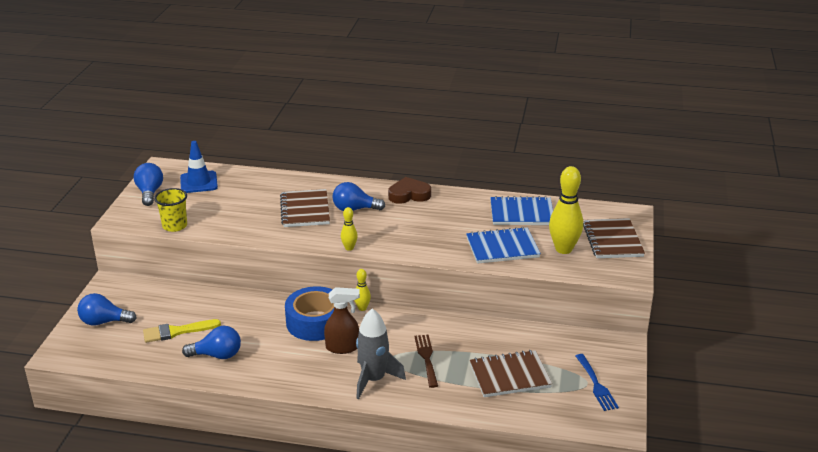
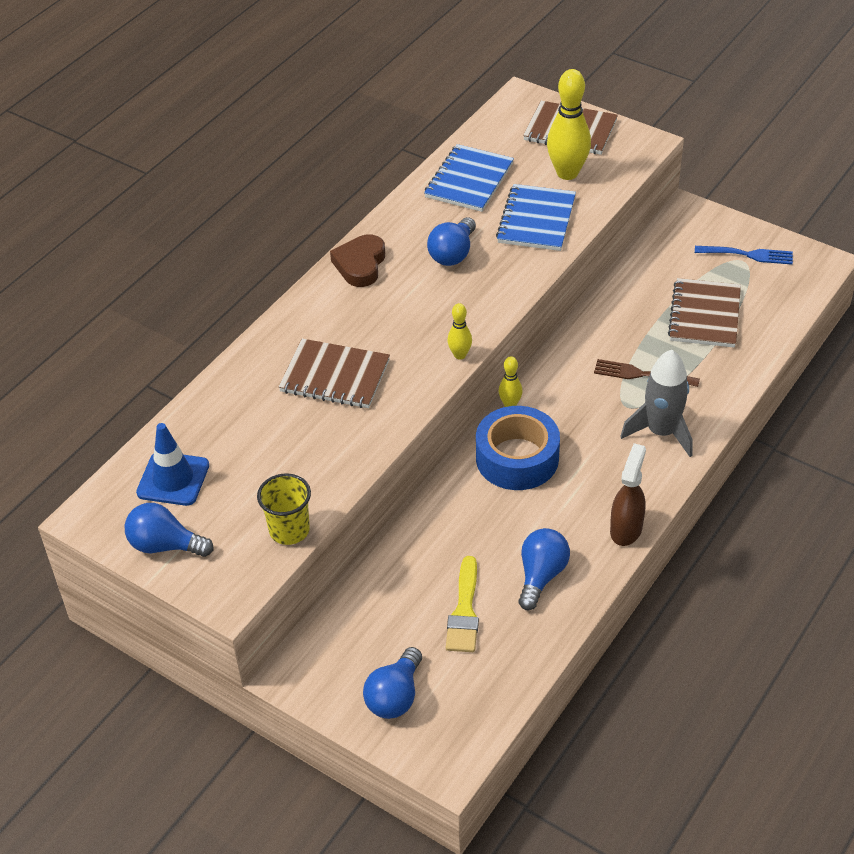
camera: 65 degrees left, 15 degrees up
(342, 347) = (584, 444): brown spray bottle -> brown spray bottle (626, 529)
(354, 209) = (364, 326): blue light bulb -> blue light bulb (453, 254)

